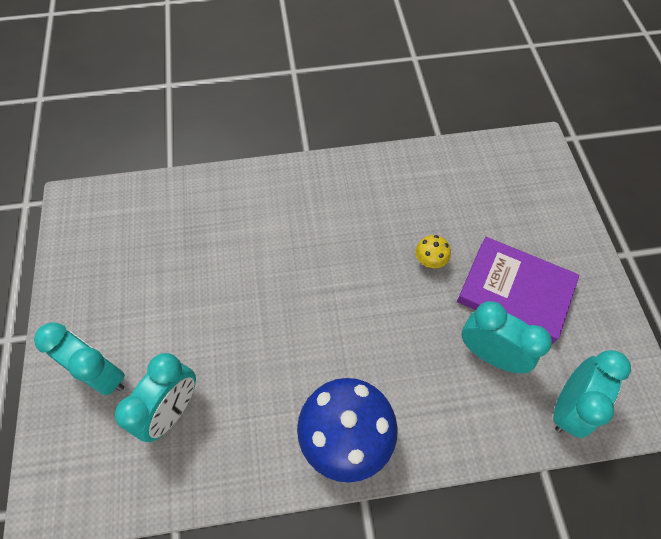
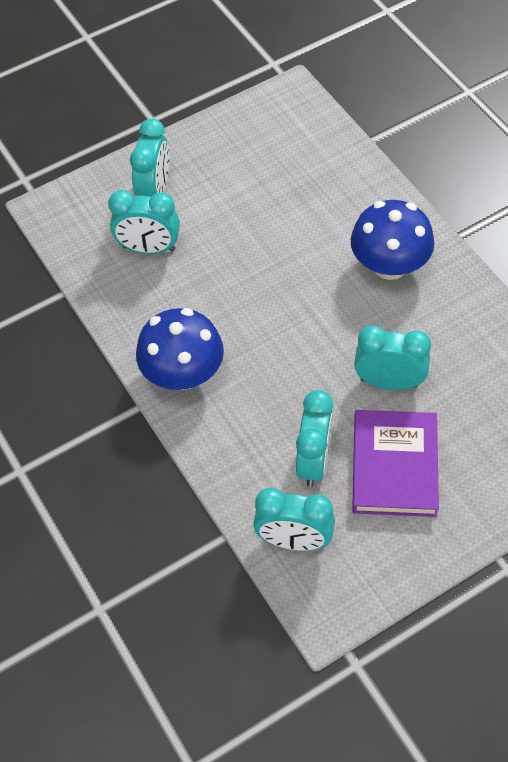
camera: 70 degrees right, 5 degrees down
(311, 209) = (389, 265): none -> blue mushroom
(430, 260) = (389, 382): yellow mushroom -> turquoise clock

